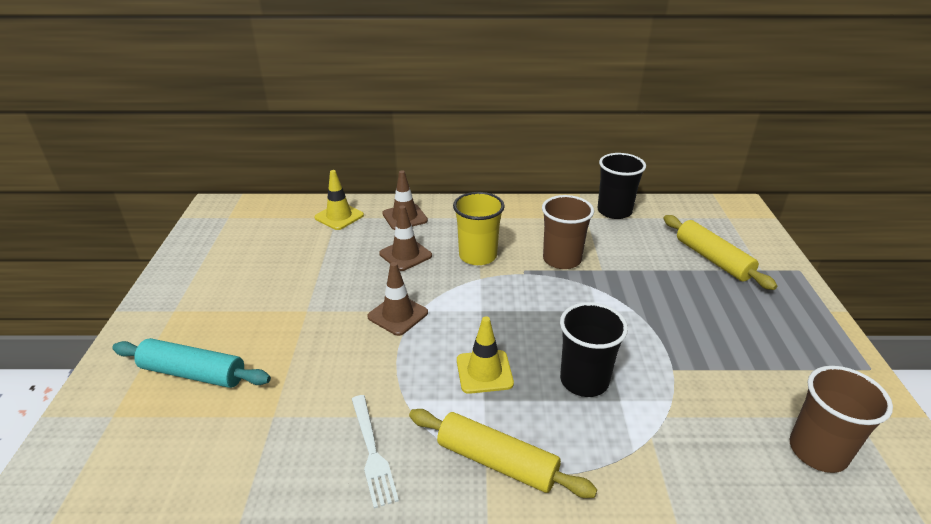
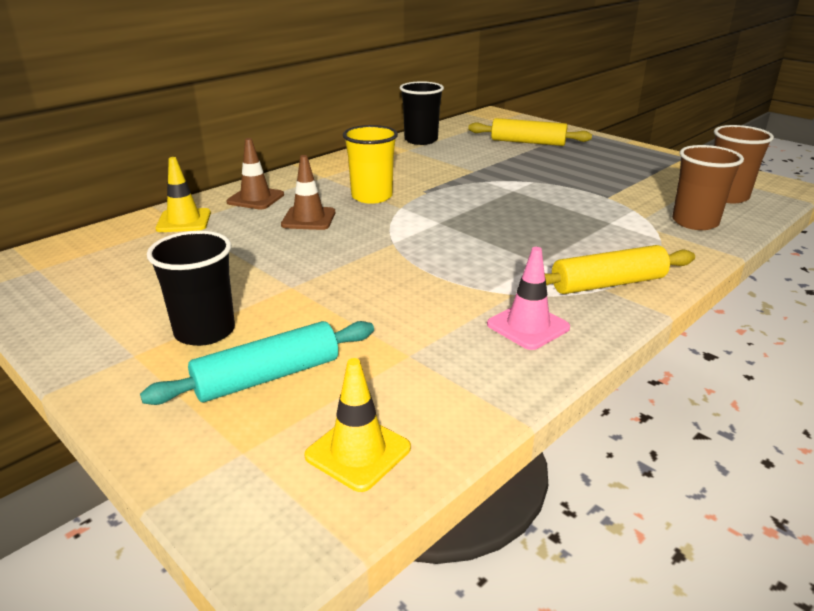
camera: 45 degrees left, 5 degrees down
(372, 452) = (528, 326): white fork -> pink traffic cone
(398, 315) = (381, 252): brown traffic cone -> none
(484, 372) = (509, 250): yellow traffic cone -> yellow traffic cone (358, 452)
(562, 259) = (438, 176): brown cup -> brown cup (695, 222)
(584, 380) = (574, 224): black cup -> black cup (205, 331)

